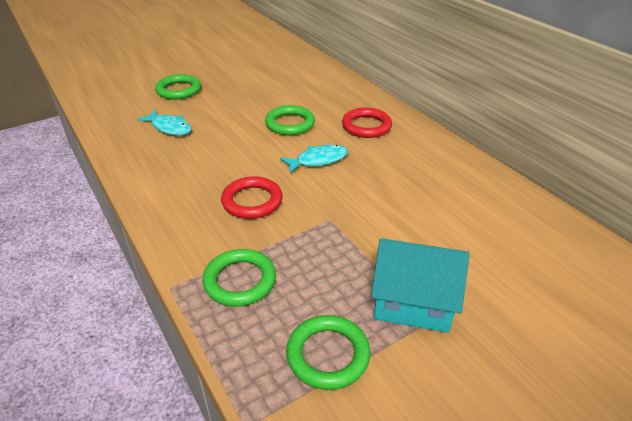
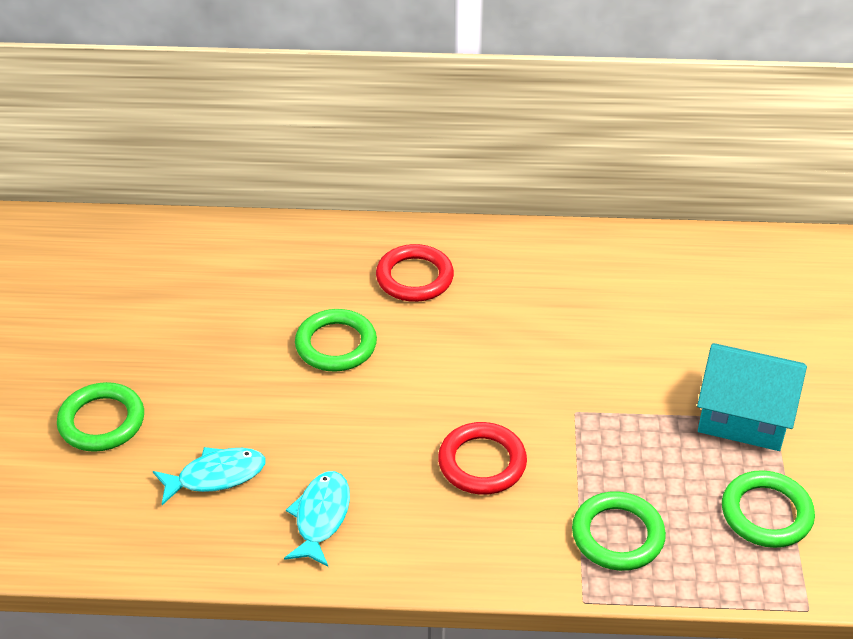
camera: 55 degrees left, 5 degrees up
(318, 160) = (449, 361): turquoise fish -> turquoise fish (321, 517)
(413, 301) = (743, 416): turquoise house -> turquoise house turned 60 degrees clockwise

